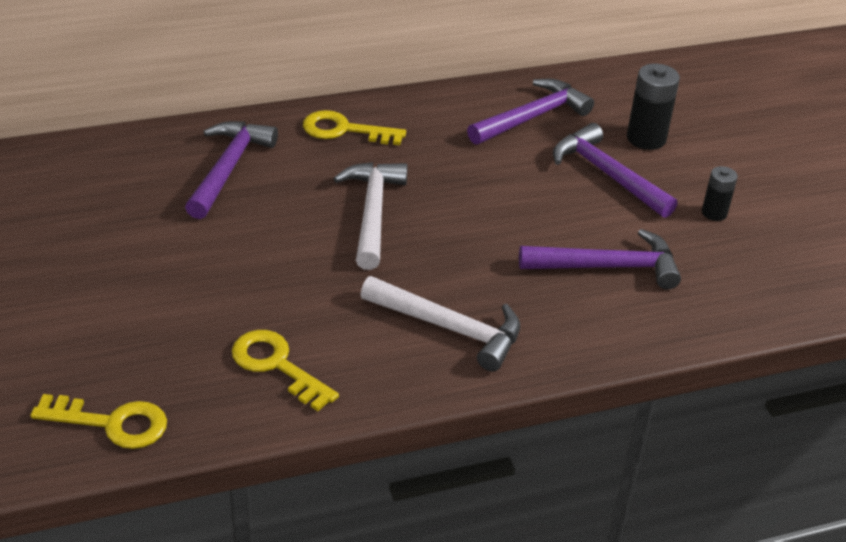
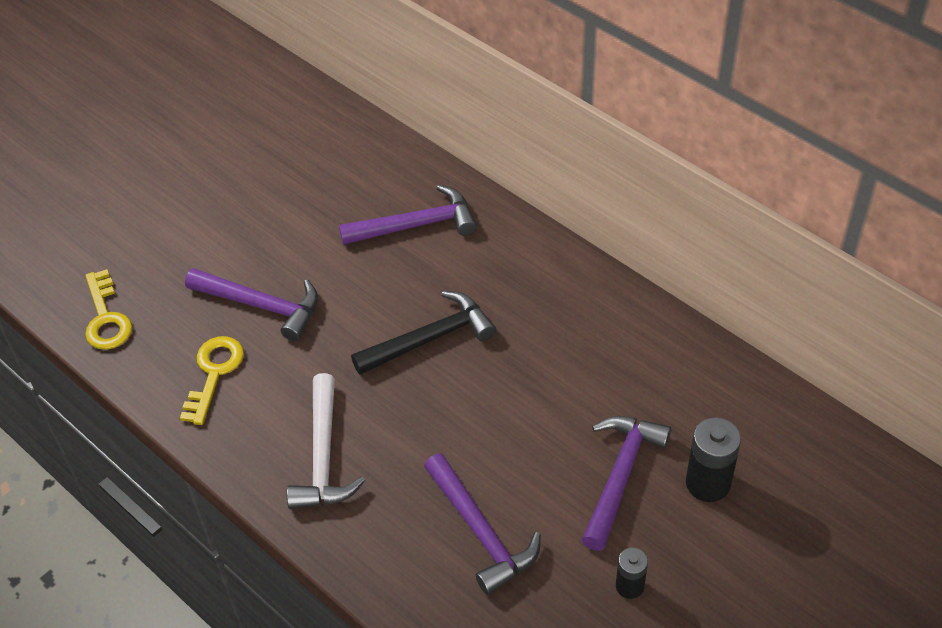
camera: 65 degrees right, 10 degrees up
(344, 130) = (526, 265): yellow key -> none
(372, 213) = (429, 339): white hammer -> black hammer
(532, 117) = (662, 381): purple hammer -> purple hammer (261, 306)

